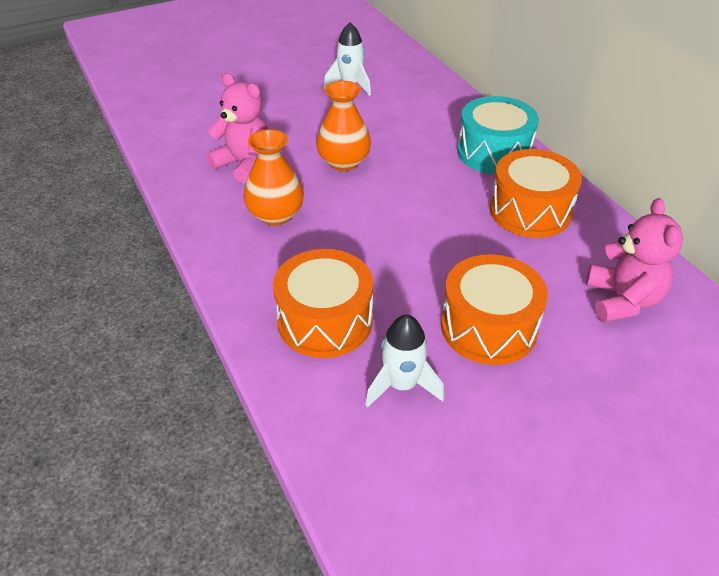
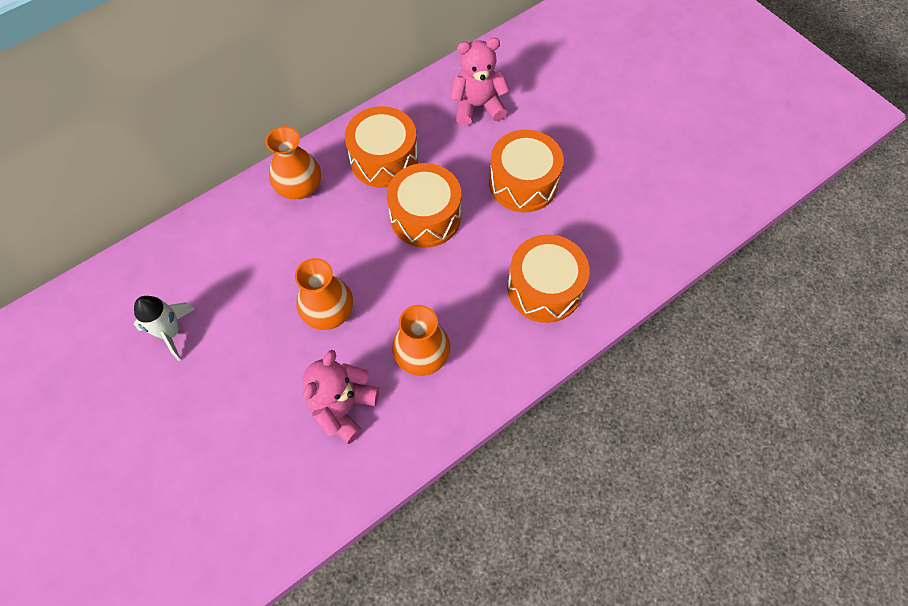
camera: 100 degrees left, 20 degrees up
(402, 385) = (590, 230): white rocket -> none
(445, 234) = (425, 216): none -> orange drum
(494, 152) = (299, 187): turquoise drum -> orange vase

